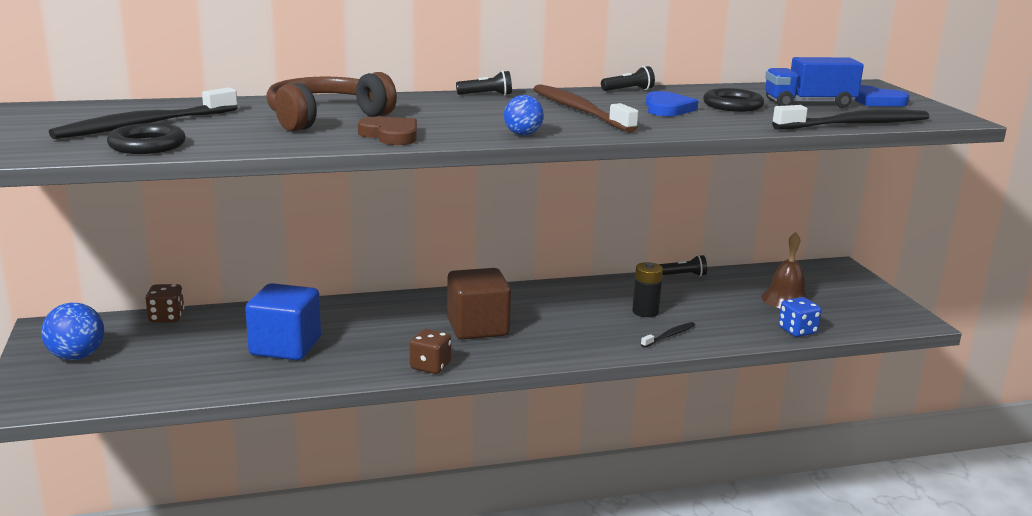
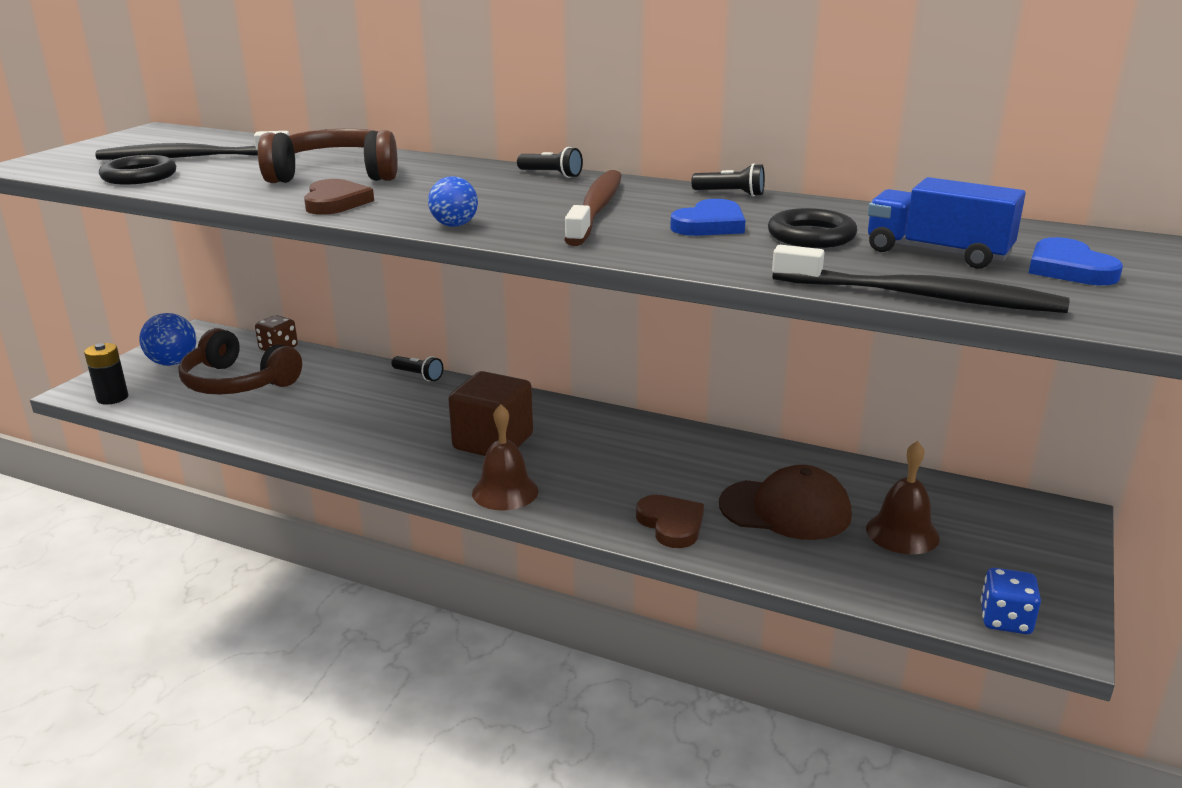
camera: 40 degrees right, 5 degrees up
(180, 352) = (237, 383): none -> brown headphones
(285, 347) = (312, 404): blue cube -> none
(430, 366) = (387, 467): brown dice -> none
(541, 353) = (505, 491): none -> brown bell
(645, 312) = (692, 486): black battery -> black battery (112, 398)
(669, 336) = (671, 524): black toothbrush -> brown heart
(683, 275) = (815, 457): black flashlight -> black flashlight (418, 376)
(714, 307) = (785, 509): none -> brown cap
(797, 331) = (845, 580): blue dice -> blue dice (1005, 620)

